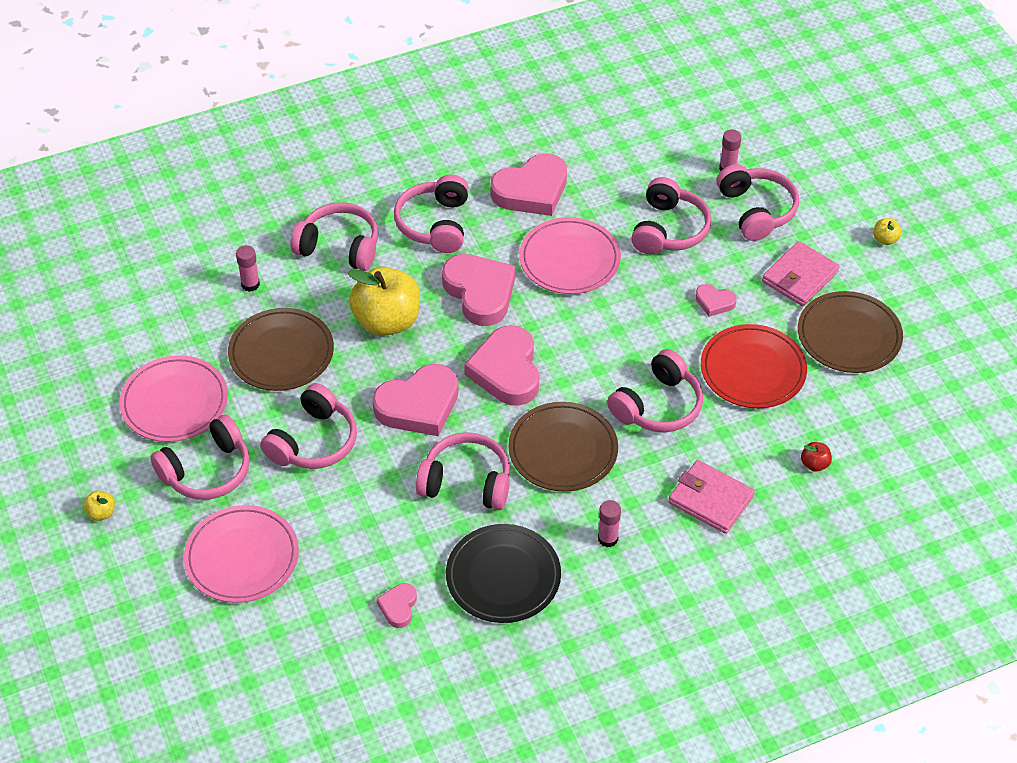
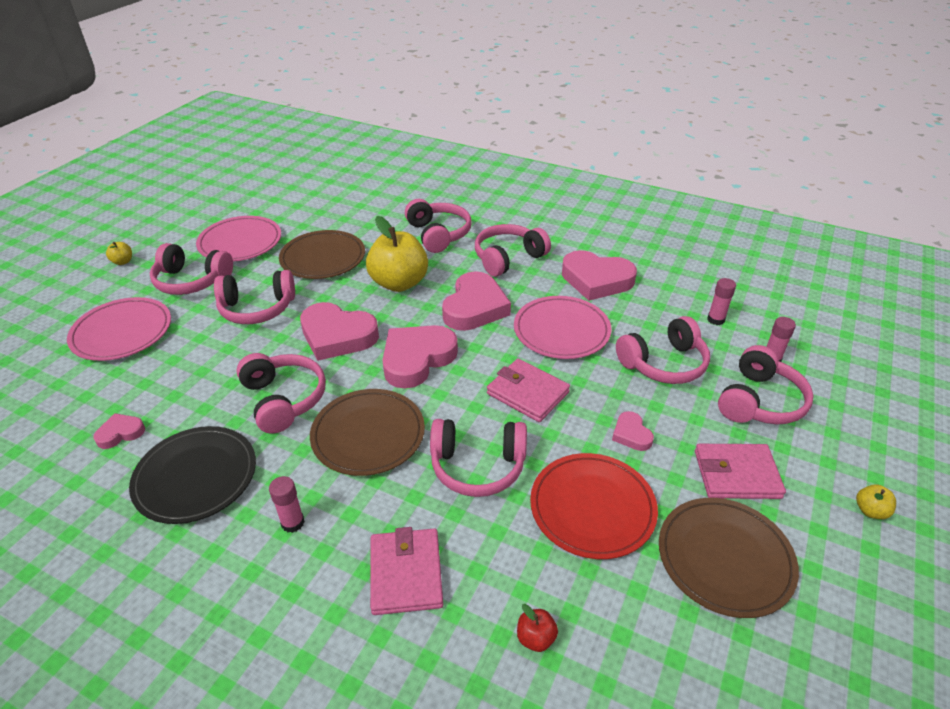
camera: 50 degrees right, 10 degrees down
(250, 284) = (367, 221): pink glue stick -> pink glue stick (716, 319)
(616, 329) = (527, 393): none -> pink wallet

